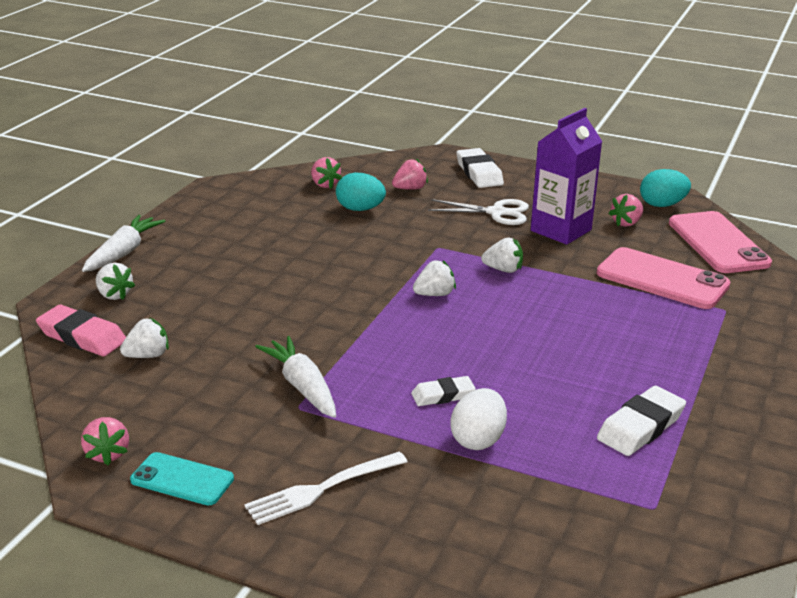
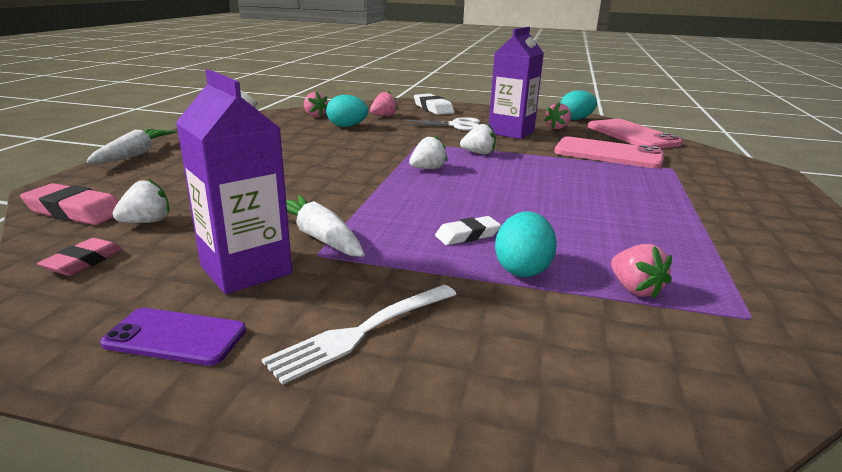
camera: 10 degrees left, 5 degrees down
(102, 399) = (83, 262): none -> pink eraser
(107, 454) = (76, 316): pink strawberry -> pink strawberry (634, 289)
(114, 295) = (119, 181): white strawberry -> none
(182, 479) = (175, 337): turquoise phone -> purple phone
(235, 419) = (246, 270): none -> purple carton
(478, 440) = (522, 269): white egg -> turquoise egg
(640, 427) = (674, 247): white eraser -> none

